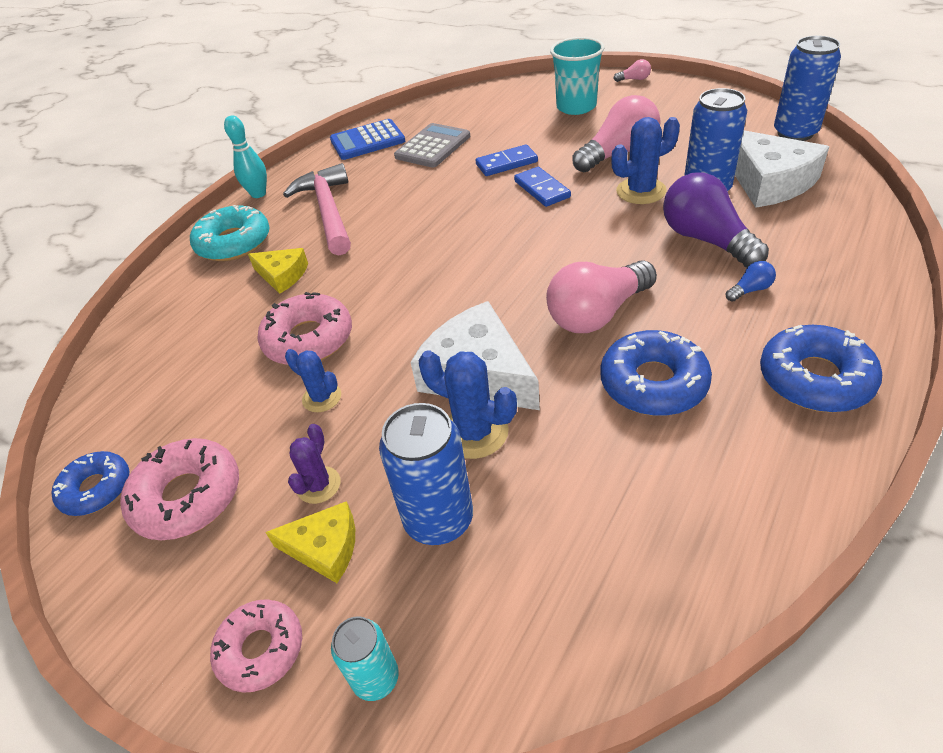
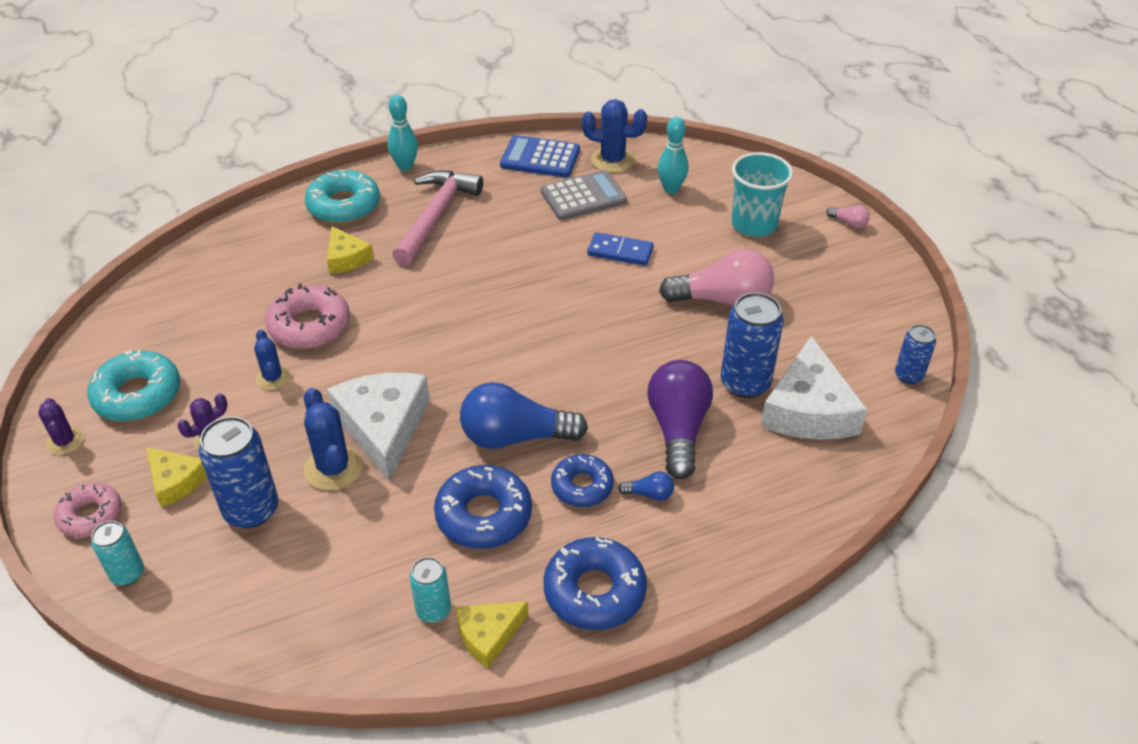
camera: 30 degrees right, 0 degrees up
(96, 489) = (97, 354): blue donut -> blue donut (582, 486)
(144, 595) = (65, 442): none -> purple cactus
(187, 497) = (137, 395): pink donut -> turquoise donut
(491, 115) = (671, 189): none -> turquoise bowling pin
(542, 189) = (615, 297): blue domino -> none
(597, 314) = (515, 437): pink light bulb -> blue light bulb
(641, 191) = (690, 350): blue cactus -> blue cactus (612, 160)
(719, 484) = (433, 610): none -> turquoise can
(790, 470) = (488, 635): none -> yellow cheese
(795, 133) = (908, 375): blue can -> blue can, size x0.58

